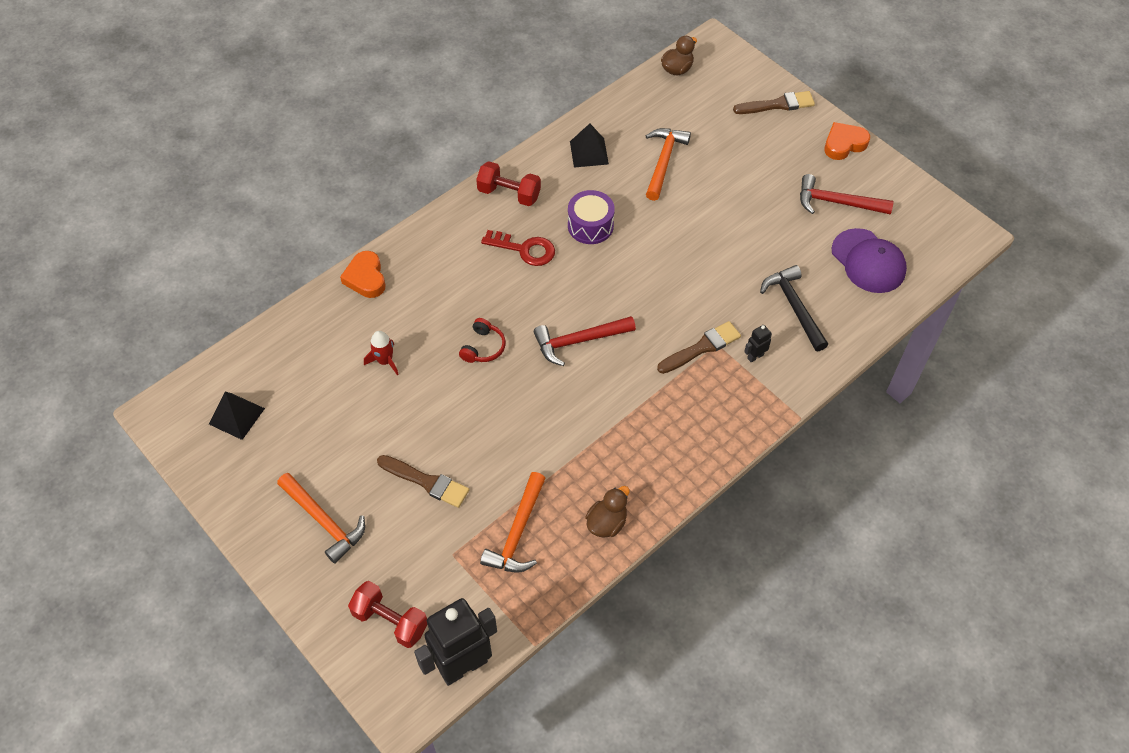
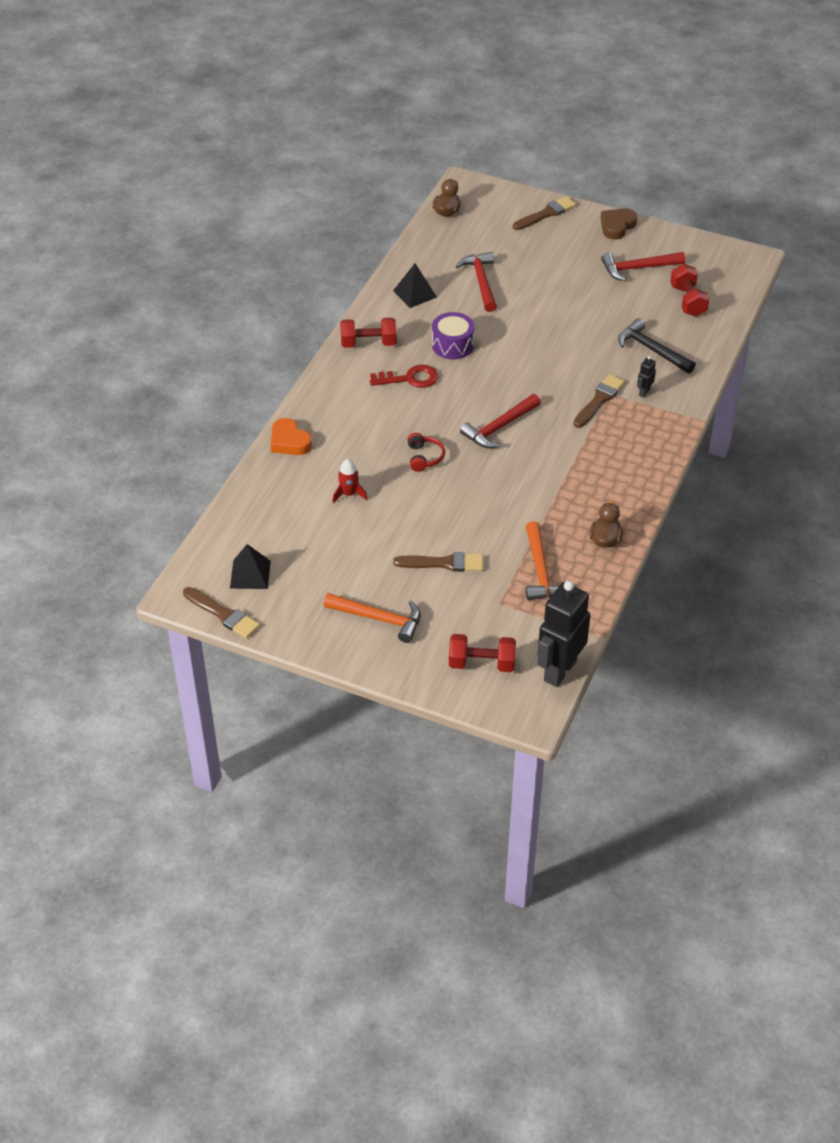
camera: 25 degrees left, 10 degrees down
(184, 451) = (223, 614): none -> brown brush
(663, 162) = (481, 282): orange hammer -> red hammer
(844, 144) = (617, 226): orange heart -> brown heart
(868, 261) = (688, 301): purple cap -> red dumbbell

